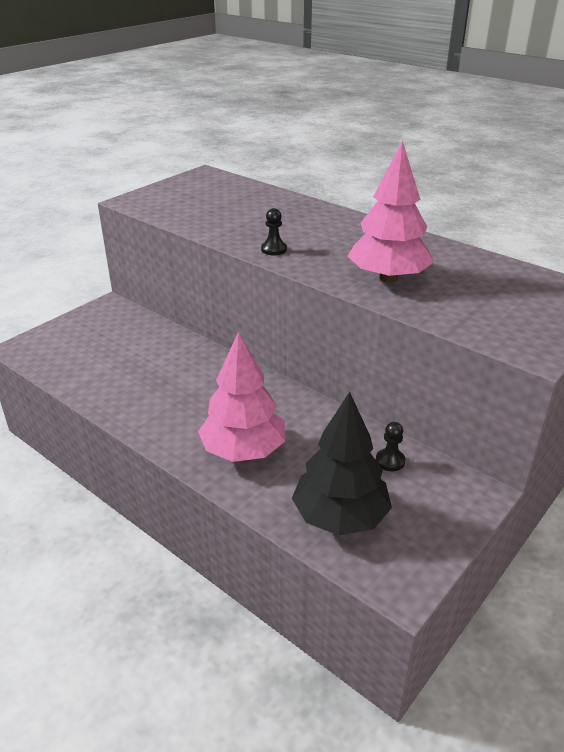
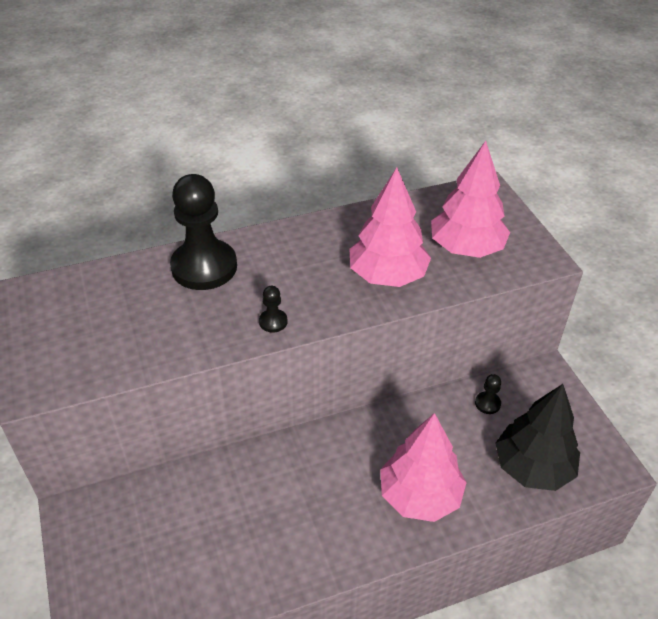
camera: 60 degrees left, 10 degrees up
(298, 211) = (204, 267): none -> black pawn
(482, 305) = (466, 248): none -> pink tree

